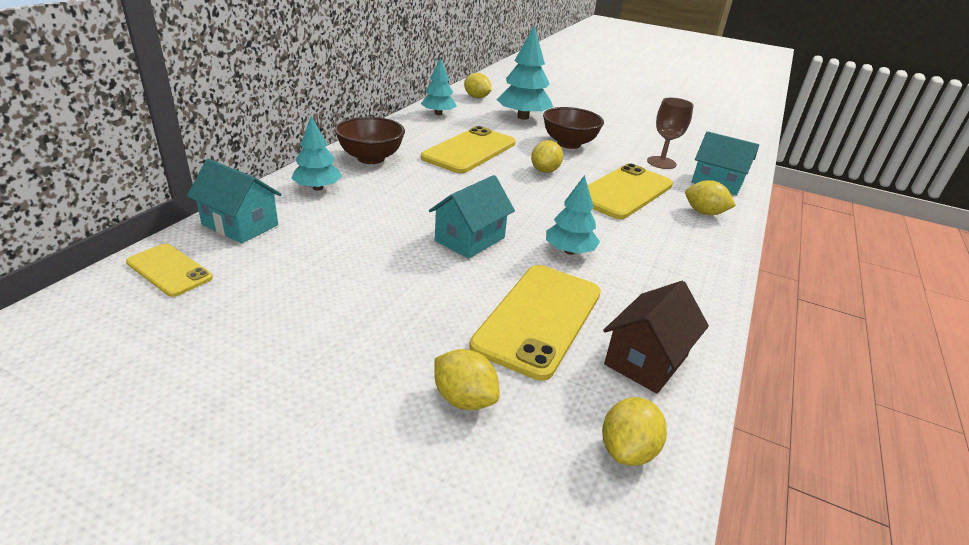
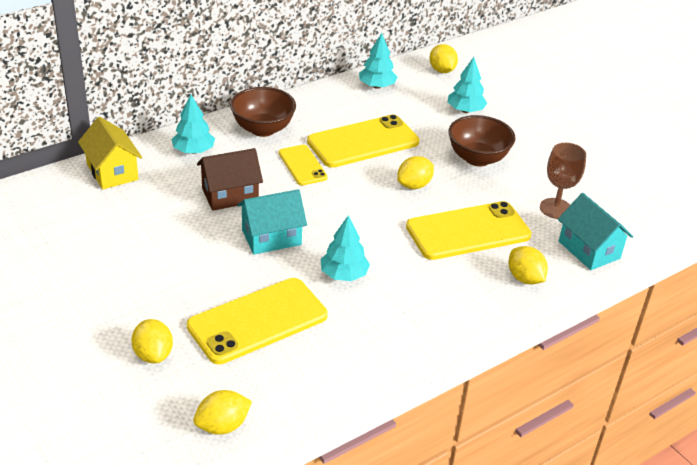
camera: 30 degrees right, 5 degrees up
(169, 270) = (44, 198): yellow phone -> yellow phone (302, 165)
(240, 225) = (112, 172): turquoise house -> yellow house
(523, 117) = (465, 110): turquoise tree -> turquoise tree, size x0.62
(646, 360) = (303, 379): brown house -> brown house (230, 195)

